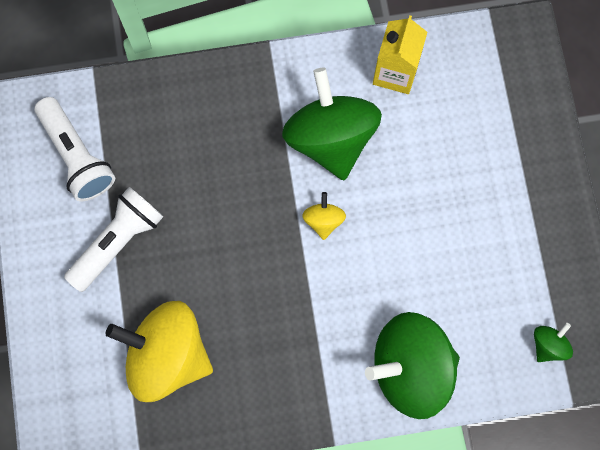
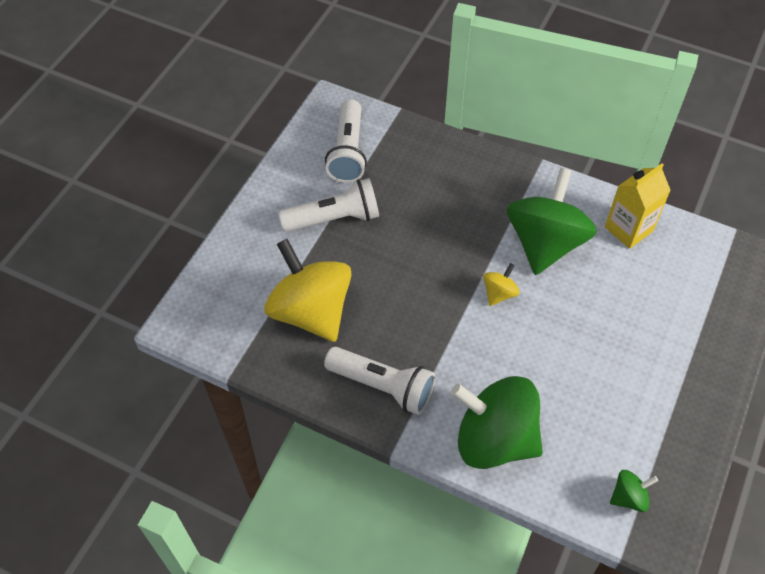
camera: 35 degrees right, 20 degrees down
(284, 384) = (383, 386): none -> white flashlight

